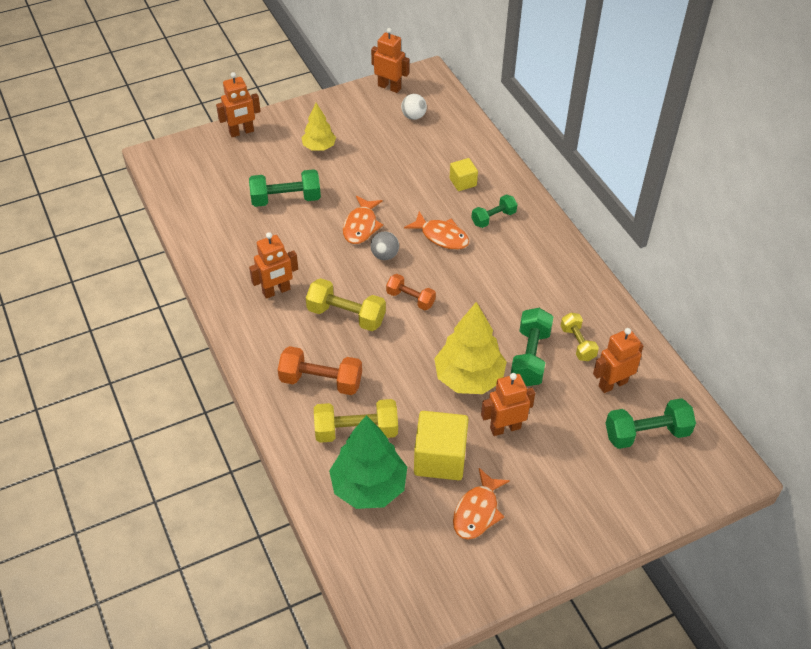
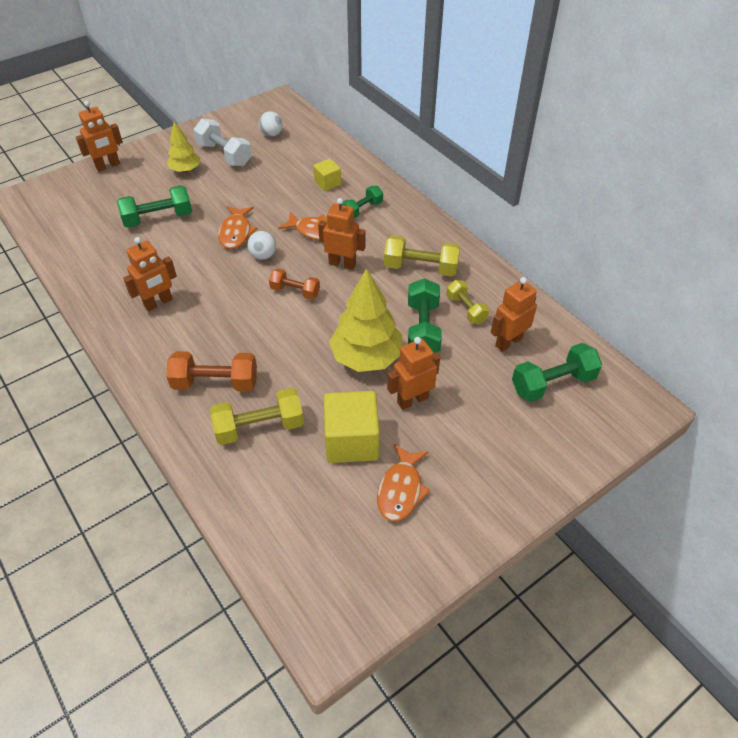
camera: 10 degrees left, 0 degrees up
(346, 315) = (233, 316): yellow dumbbell -> yellow dumbbell (421, 268)
(361, 134) = (224, 154): none -> white dumbbell
(369, 487) = (281, 483): green tree -> none
(384, 255) = (263, 255): grey ball -> white ball
(389, 87) = (245, 113): orange robot -> orange robot (342, 264)

